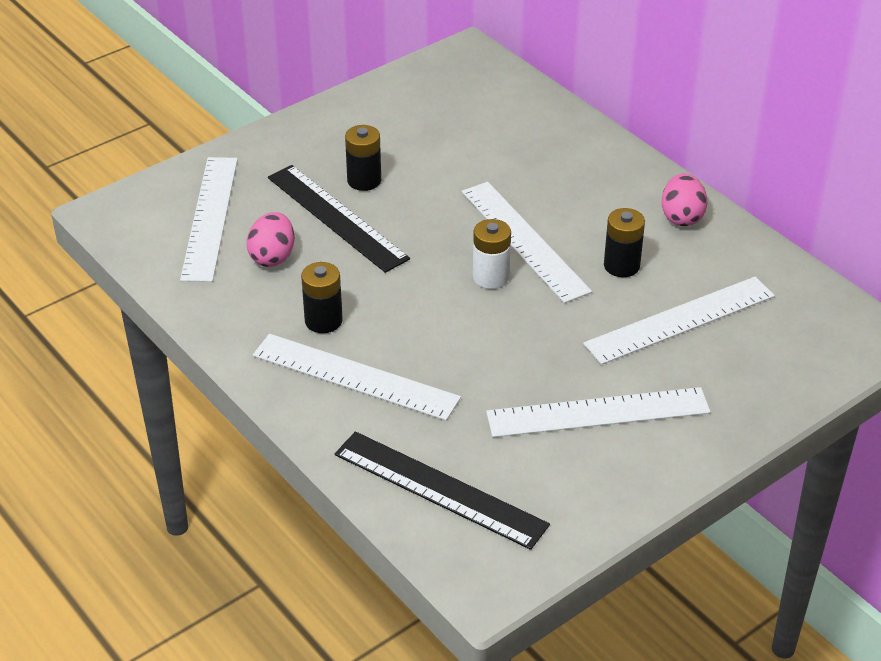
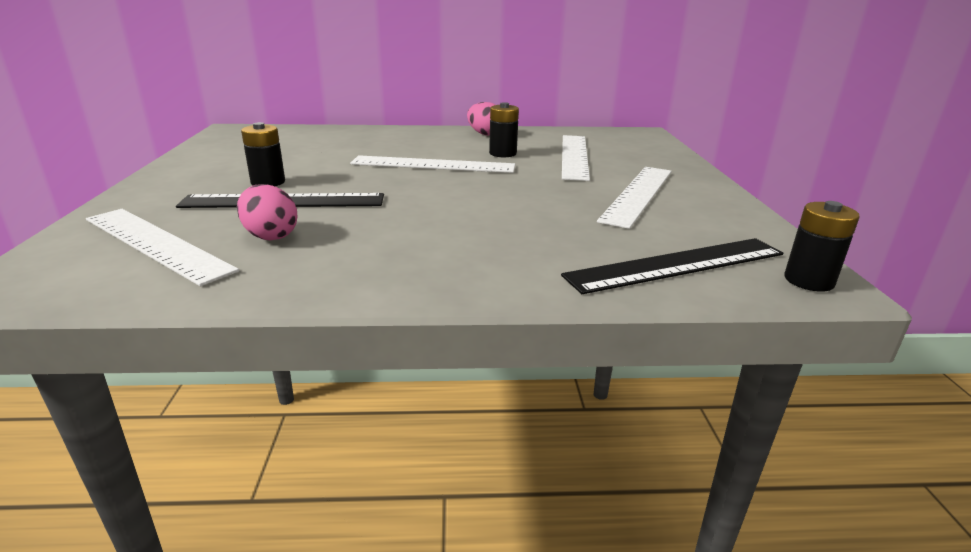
camera: 55 degrees left, 15 degrees down
(323, 321) = (392, 242): black battery -> black battery (808, 281)
(355, 376) = (485, 252): white ruler -> none
(491, 277) = (451, 181): white battery -> none

